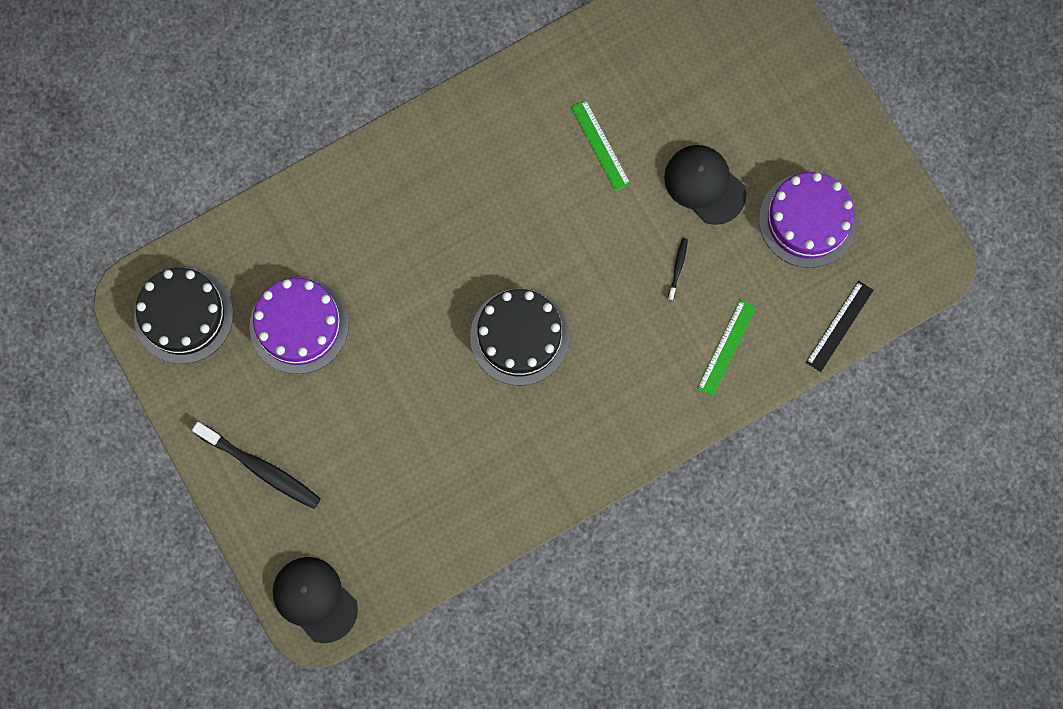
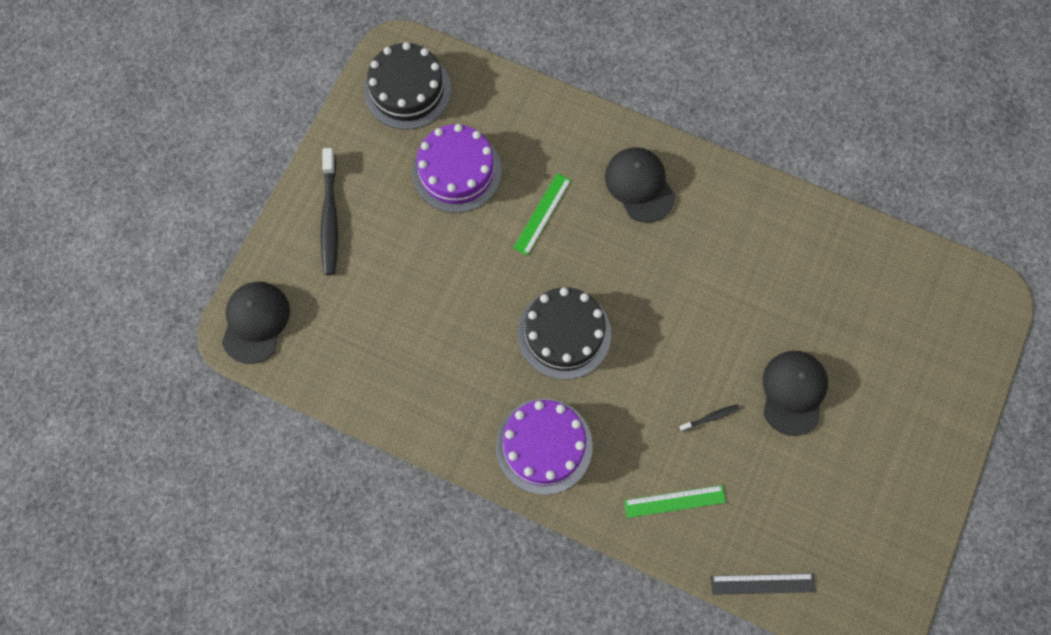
camera: 55 degrees right, 5 degrees down
(431, 176) = (639, 185): none -> black cap
(600, 145) = (761, 291): green ruler -> green ruler (542, 214)
(807, 220) = (830, 495): purple cake -> purple cake (544, 446)

